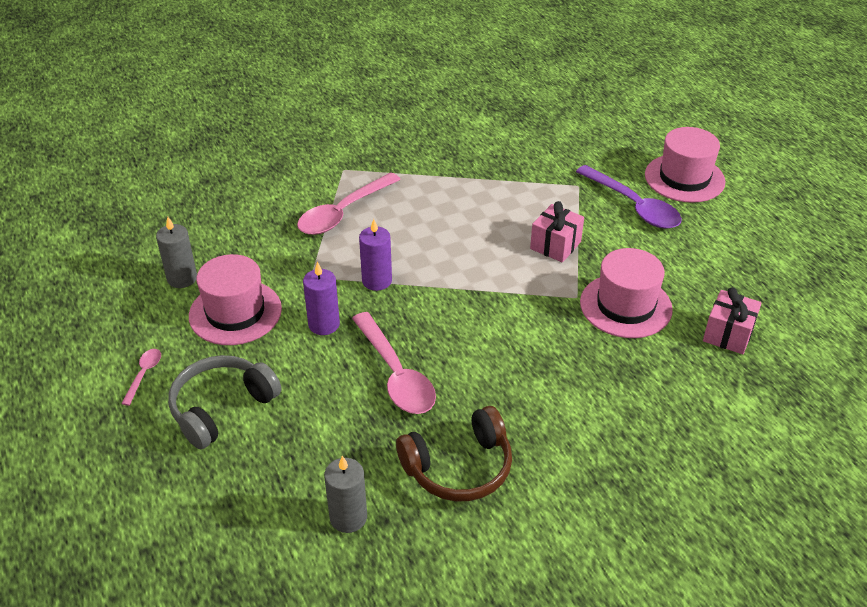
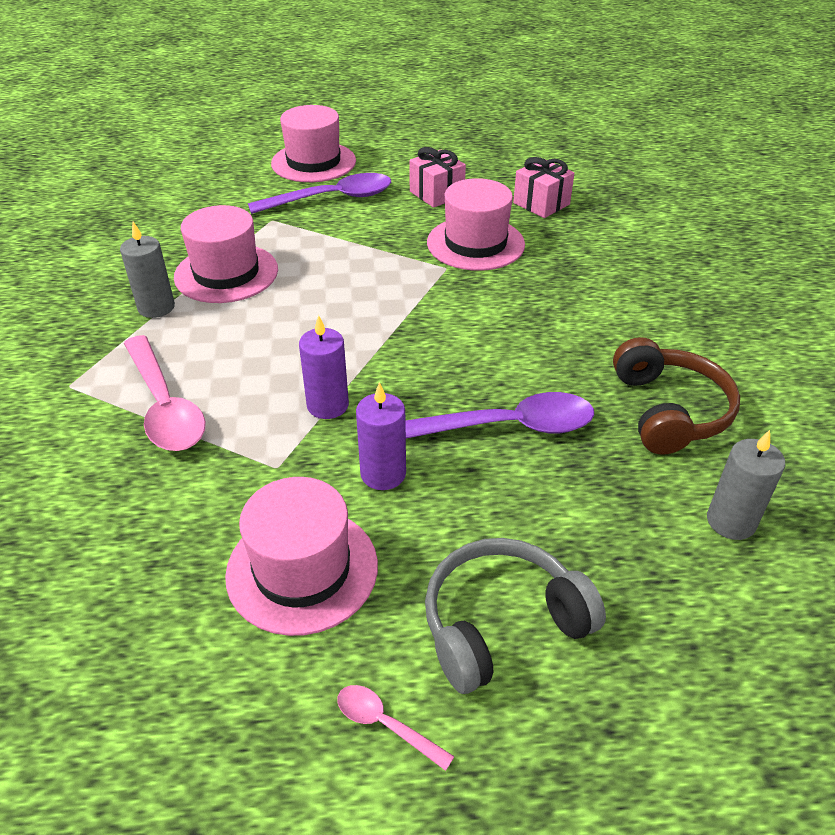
camera: 70 degrees left, 0 degrees up
(182, 278) = (174, 629): grey candle -> grey candle (156, 307)
(221, 408) = (501, 623): grey headphones -> grey headphones turned 90 degrees clockwise
(395, 374) = (506, 427): pink spoon -> purple spoon
(494, 188) = (226, 273): none -> pink hat
(555, 245) = (357, 259): pink gift -> pink gift (436, 194)

